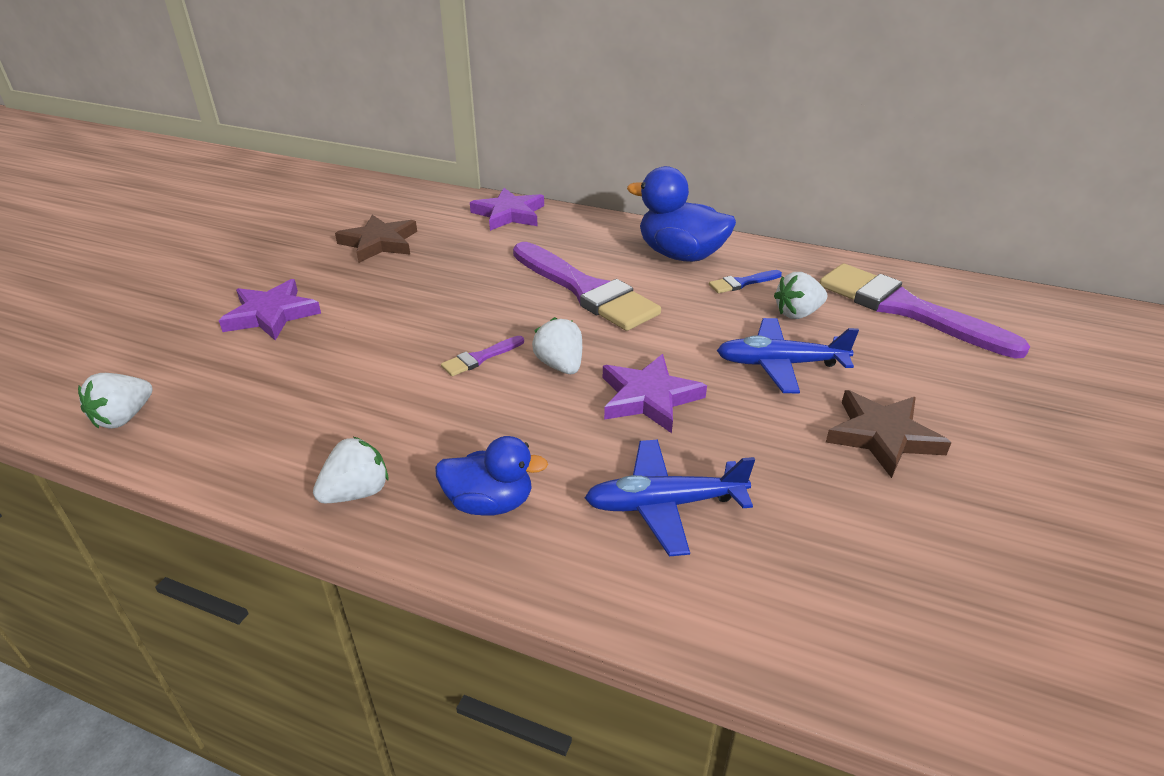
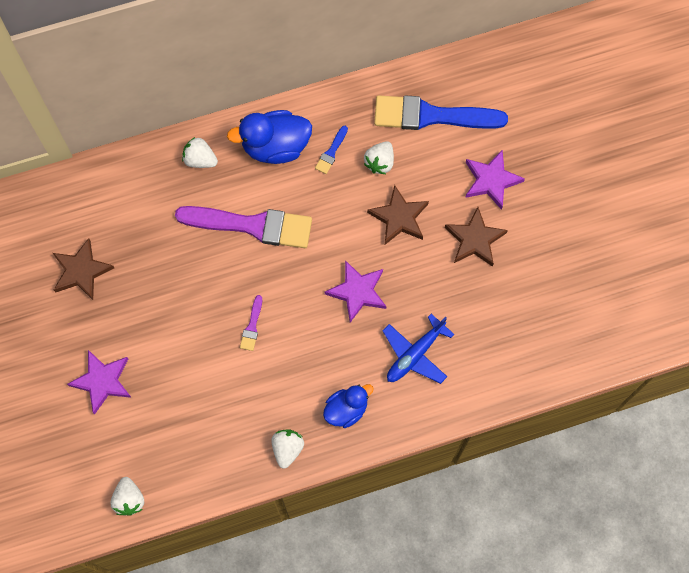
camera: 40 degrees left, 35 degrees up
(509, 214) = (128, 176): purple star -> purple star (491, 180)
(560, 365) = (296, 301): white strawberry -> white strawberry (200, 159)
(779, 364) = (399, 217): blue plane -> brown star
(906, 309) = (431, 116): purple brush -> blue brush

